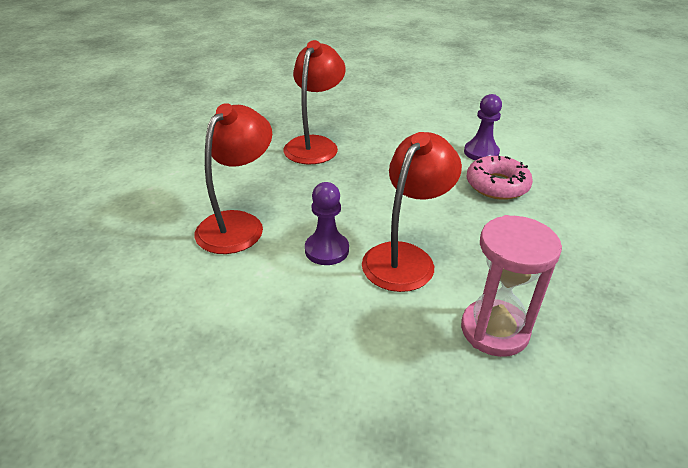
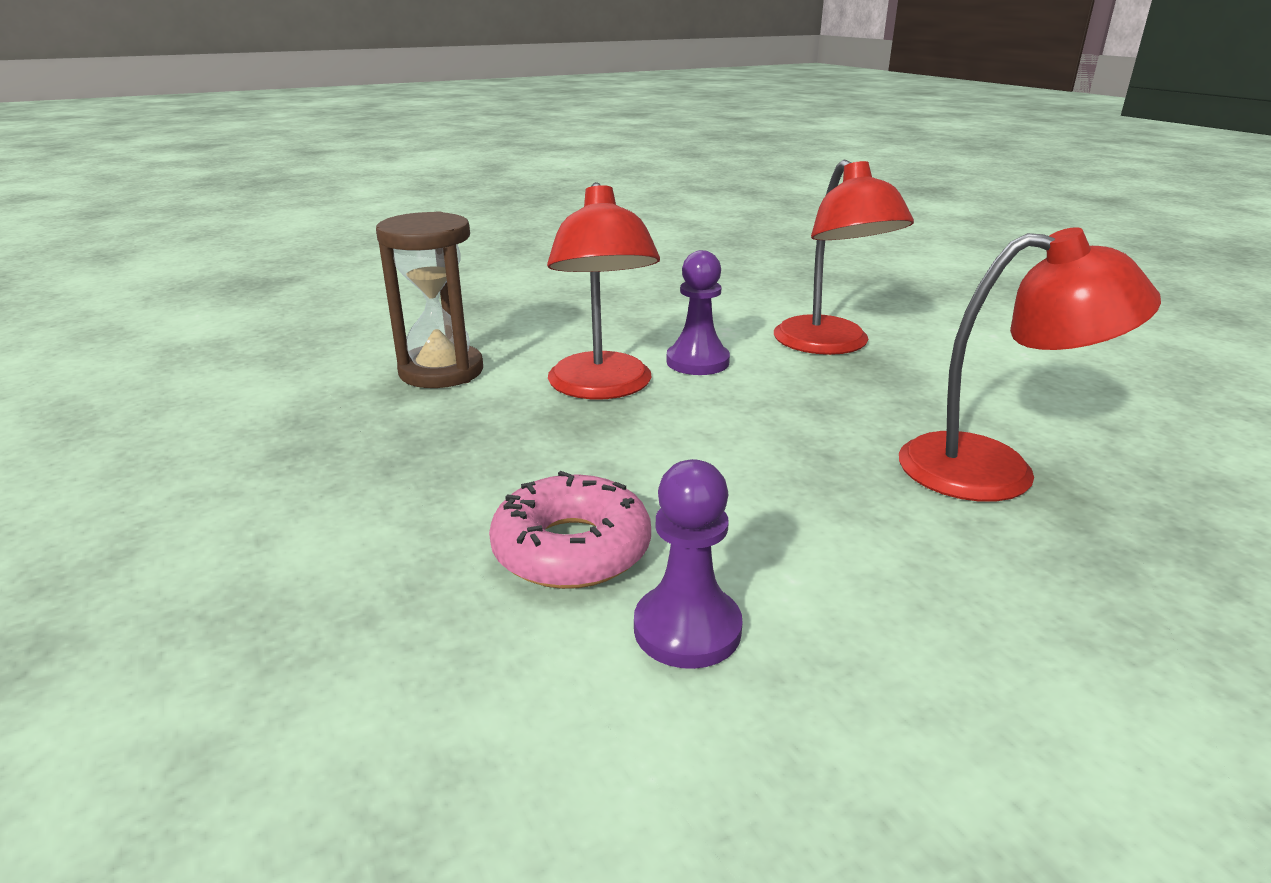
camera: 140 degrees right, 10 degrees down
(315, 144) = (994, 470): red lamp -> red lamp turned 60 degrees counterclockwise
(494, 330) = (441, 371): pink hourglass -> brown hourglass

